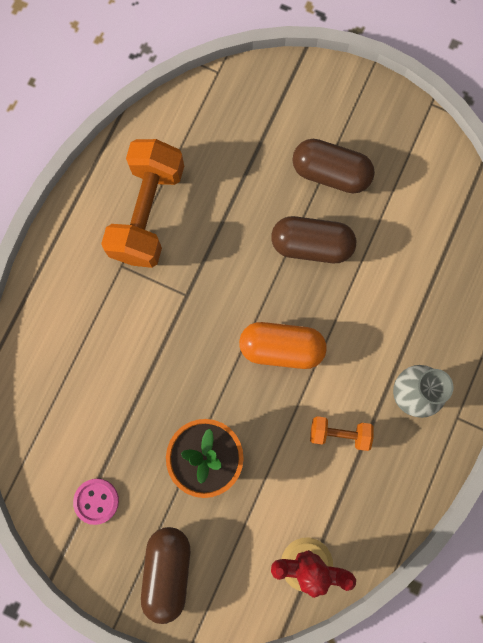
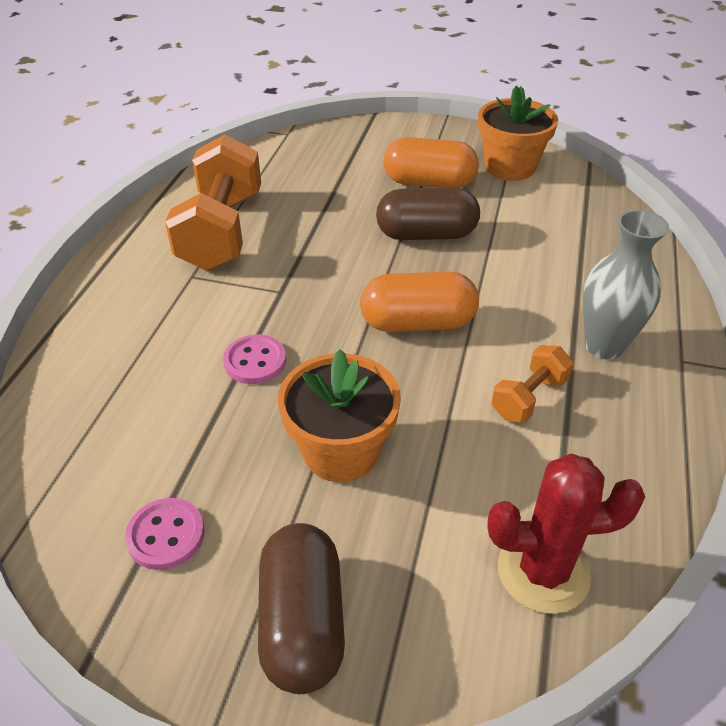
camera: 10 degrees left, 35 degrees down
(161, 367) = (255, 361): none -> pink button
(330, 173) = (429, 183): brown capsule -> orange capsule
(339, 433) = (529, 398): orange dumbbell -> orange dumbbell turned 45 degrees counterclockwise
(408, 161) = (510, 167): none -> orange flower pot

